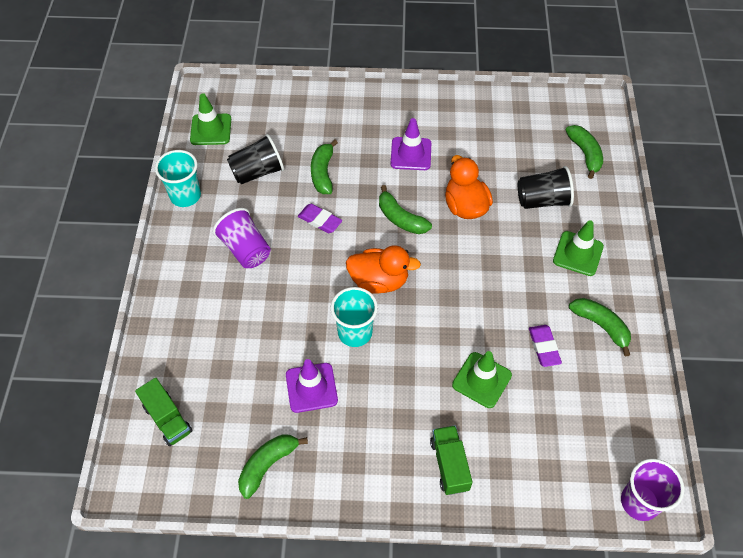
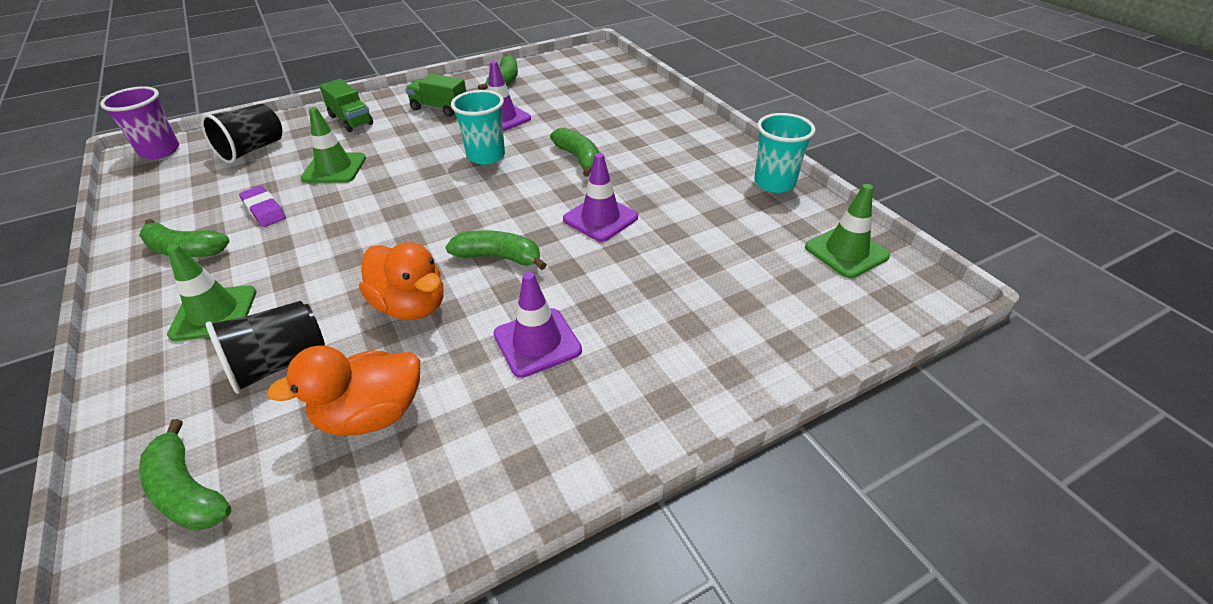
camera: 150 degrees right, 15 degrees down
(167, 419) = (601, 76): green truck -> green truck (439, 108)
(245, 249) = (655, 169): purple cup -> none
(257, 172) = (727, 233): black cup -> black cup (252, 150)
(320, 220) = (600, 218): purple eraser -> purple traffic cone
(323, 173) = (645, 265): green banana -> green banana (579, 159)
(379, 281) = (487, 196): orange duck -> orange duck (371, 415)

